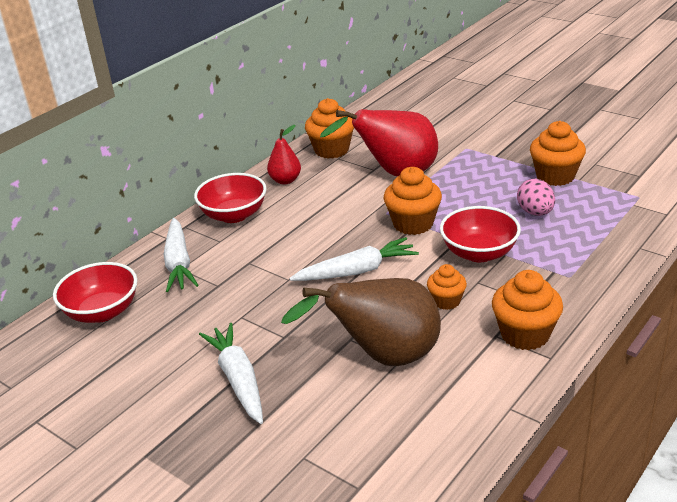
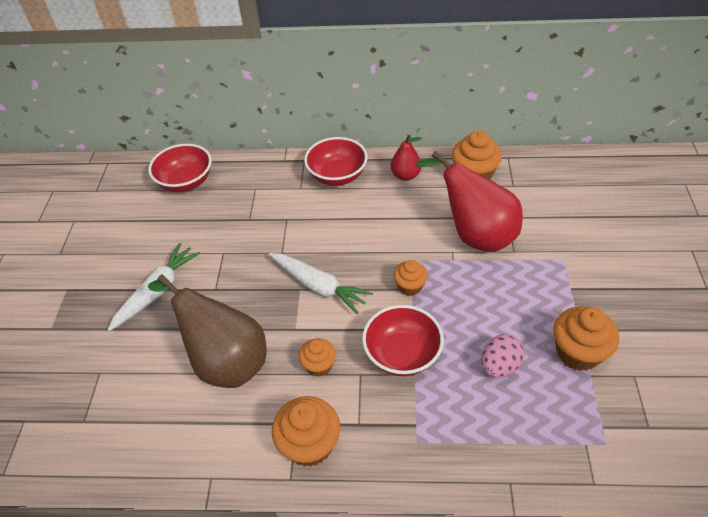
camera: 55 degrees right, 15 degrees up
(179, 263) = (260, 184): white carrot -> none
(413, 224) = (410, 286): orange cupcake -> orange cupcake, size x0.60

